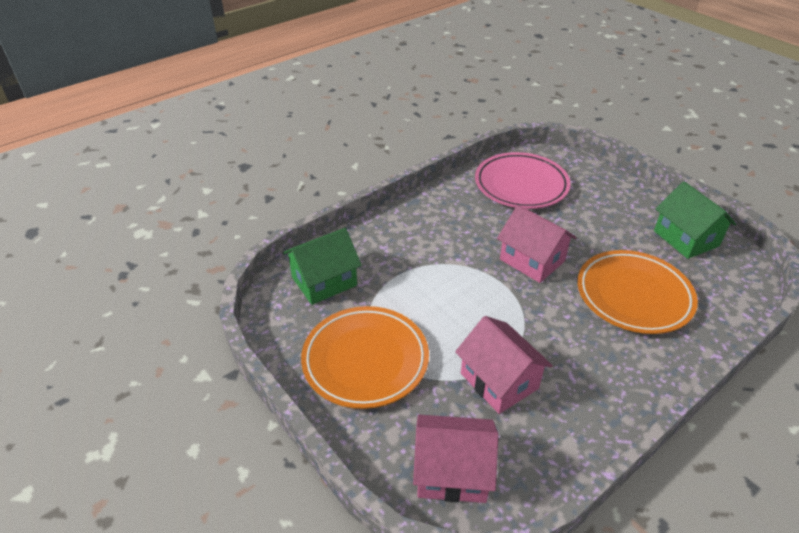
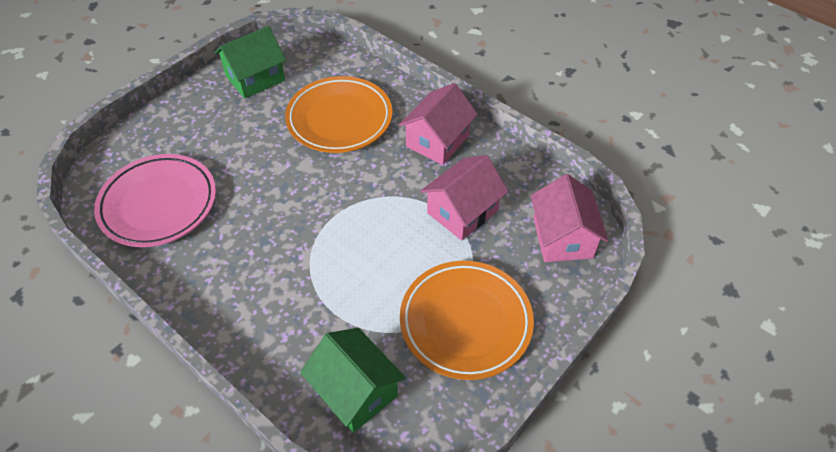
camera: 100 degrees left, 10 degrees up
(532, 260) = (297, 191): pink house -> pink house (437, 141)

